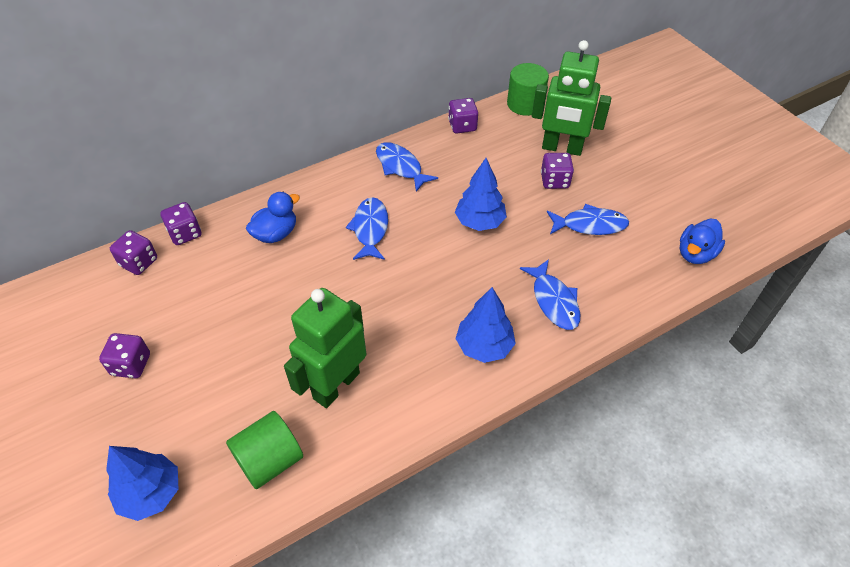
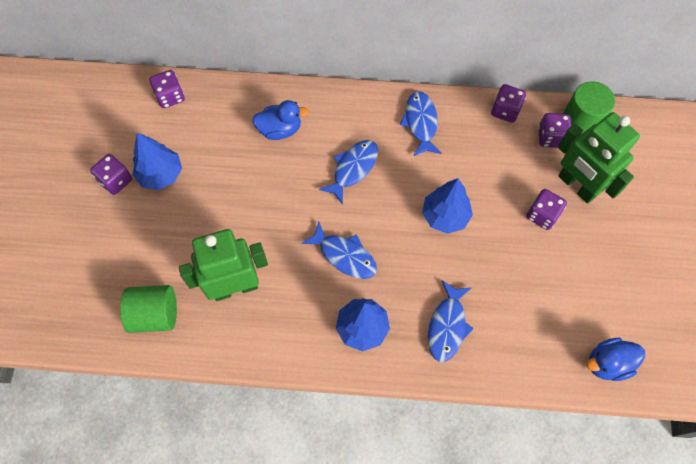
camera: 35 degrees right, 15 degrees up
(150, 493) = (71, 286): blue tree -> blue tree (161, 174)
(185, 233) = (216, 90): purple dice -> purple dice (550, 137)
(590, 225) = (537, 277): blue fish -> blue fish (344, 255)

